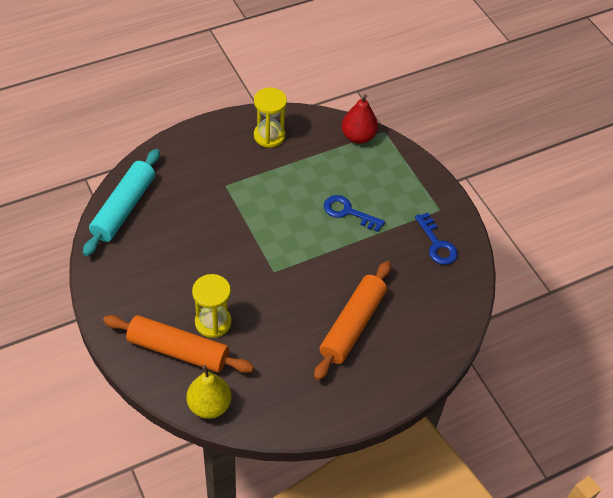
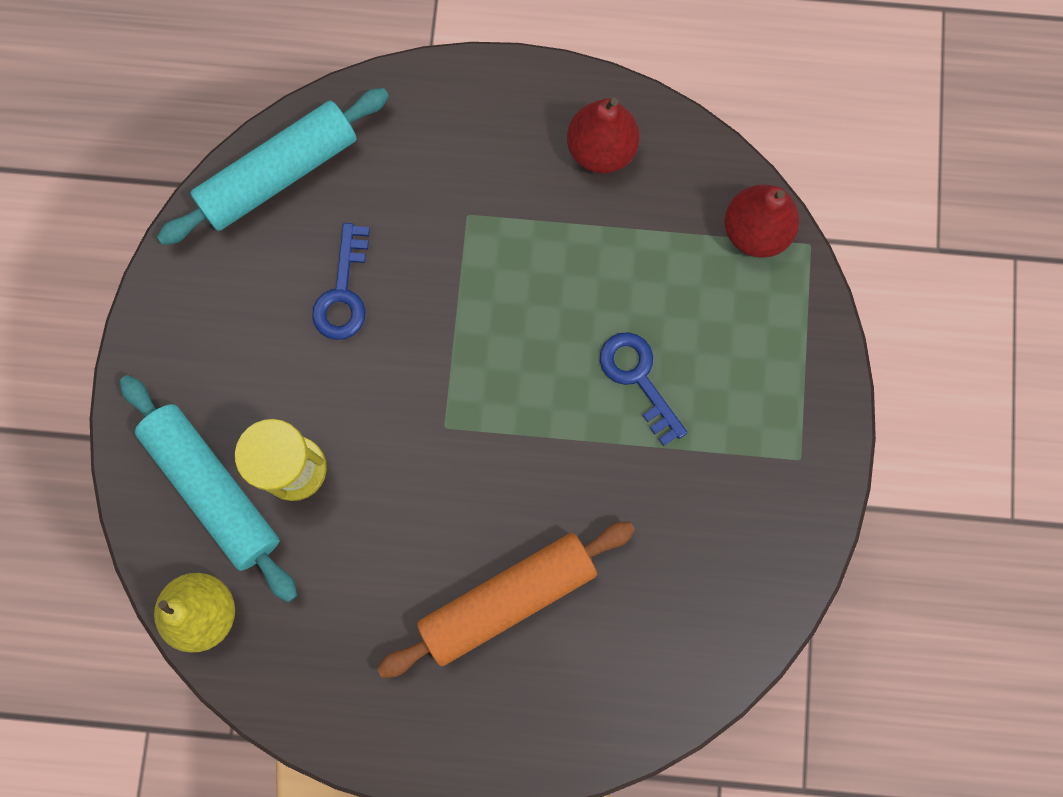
camera: 35 degrees right, 25 degrees up
(178, 350) = (214, 489): orange rolling pin -> turquoise rolling pin
(269, 136) = (601, 150): yellow hourglass -> red pear
(437, 244) = (749, 525): blue key -> blue key (343, 292)

